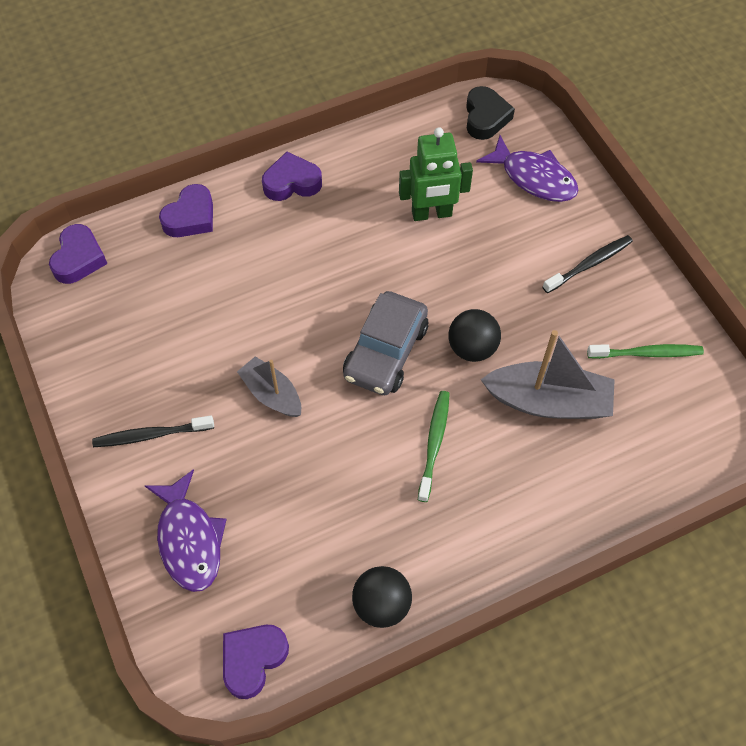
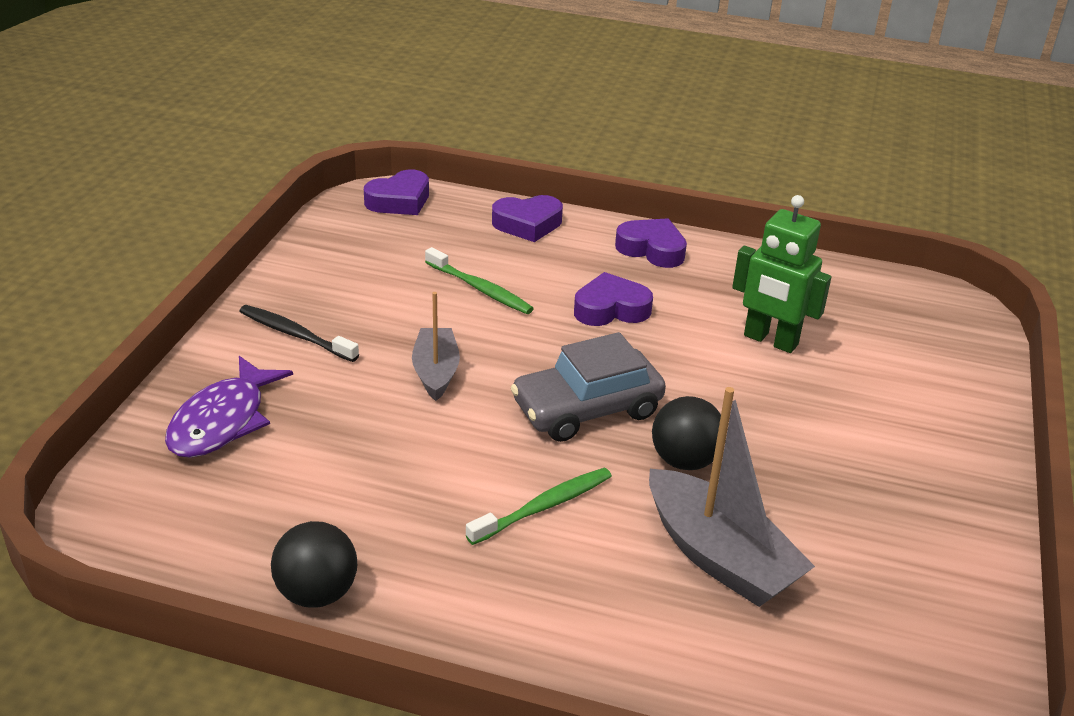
camera: 40 degrees right, 25 degrees down
(253, 660) = (146, 543): purple heart -> purple heart (611, 309)
(485, 117) = (923, 305): black heart -> none
(534, 178) = (927, 375): purple fish -> none
(589, 264) = (915, 476): black toothbrush -> none
(647, 353) = (902, 594): green toothbrush -> green toothbrush (480, 289)

